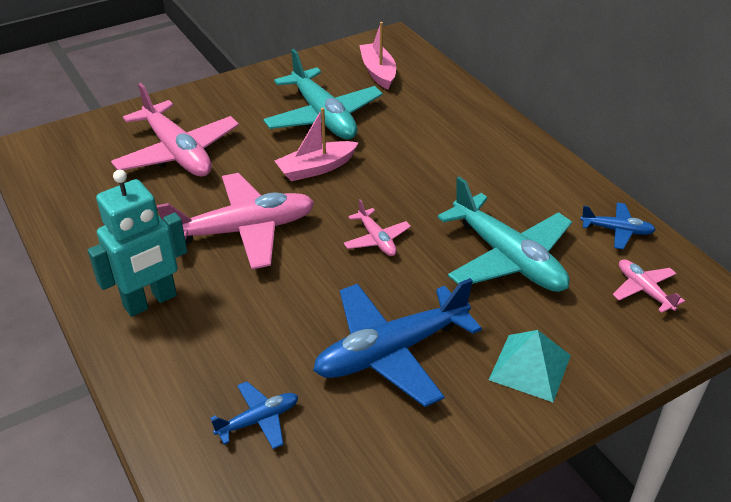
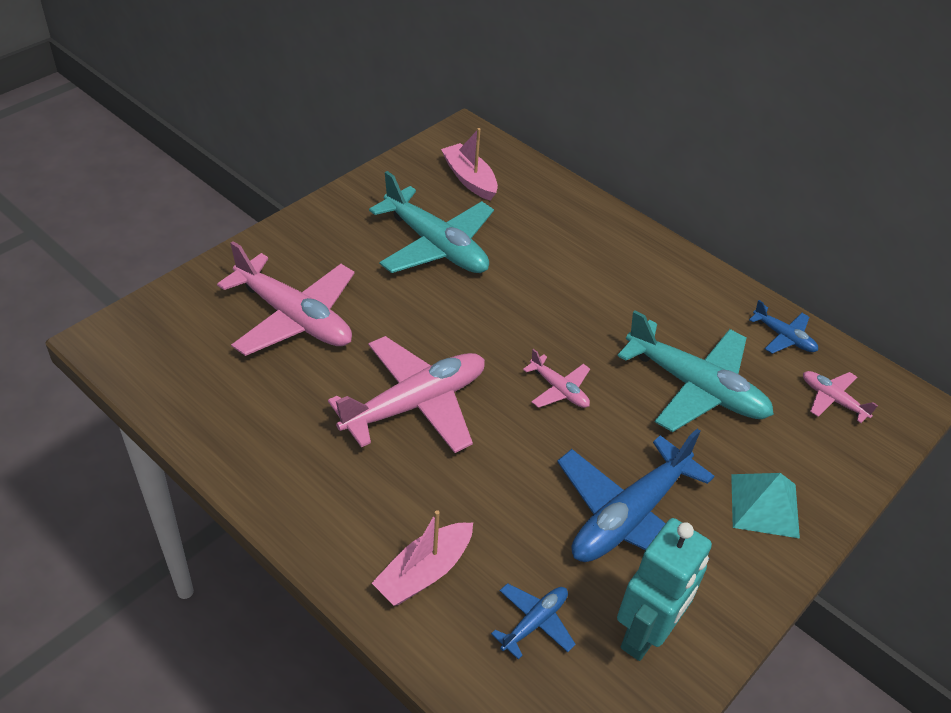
camera: 20 degrees left, 5 degrees up
(150, 301) = (356, 510): turquoise robot -> turquoise robot (646, 634)
(316, 168) = (458, 313): pink boat -> pink boat (424, 572)
(617, 230) = (784, 337): blue plane -> blue plane turned 45 degrees clockwise

